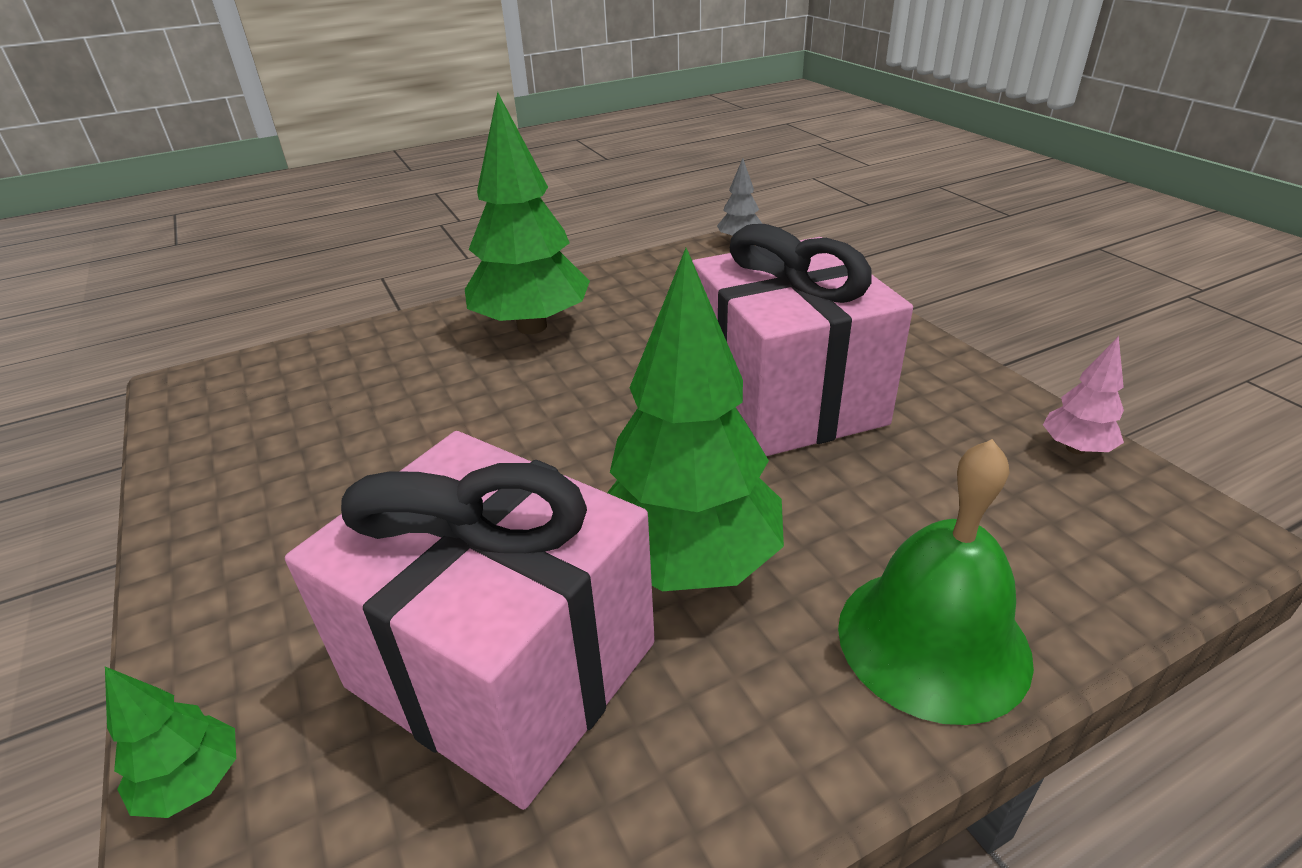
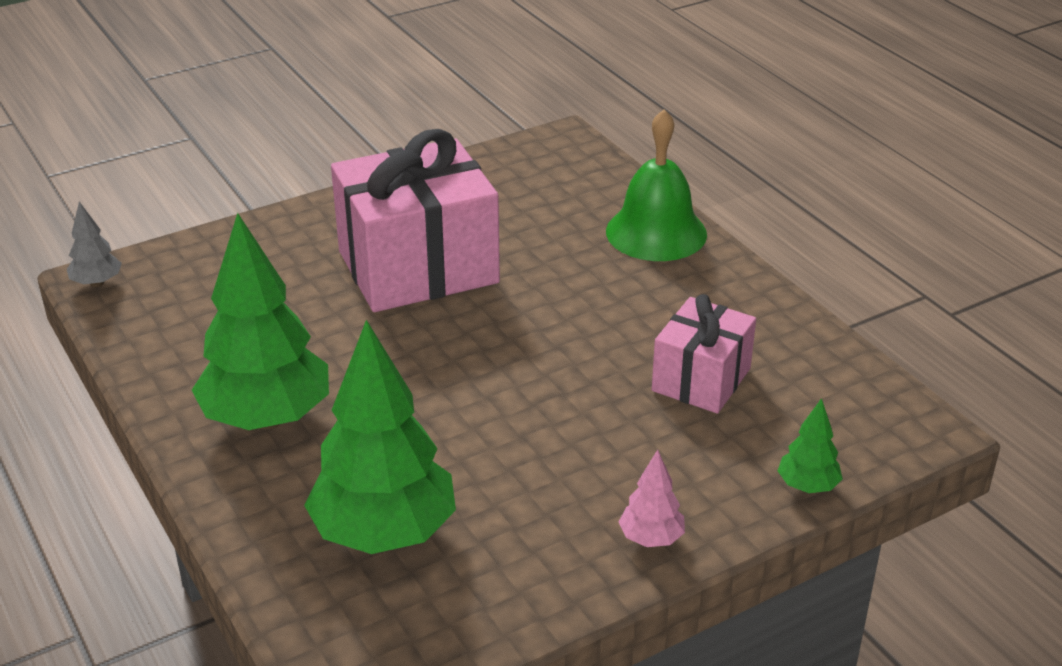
camera: 95 degrees left, 0 degrees up
(502, 664) = (701, 379): pink gift -> pink gift, size x0.56
(688, 562) = (607, 312): green tree -> green tree (384, 534)
(1075, 448) = (488, 162): pink tree -> pink tree (651, 538)

